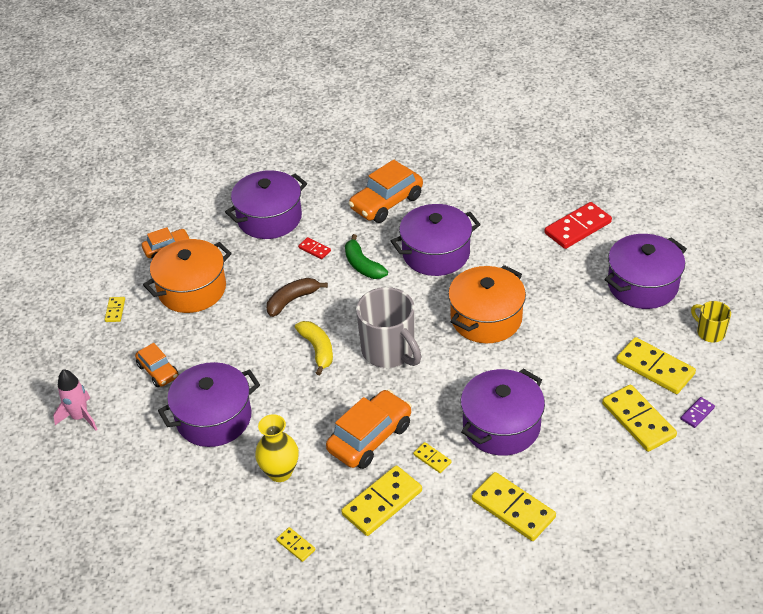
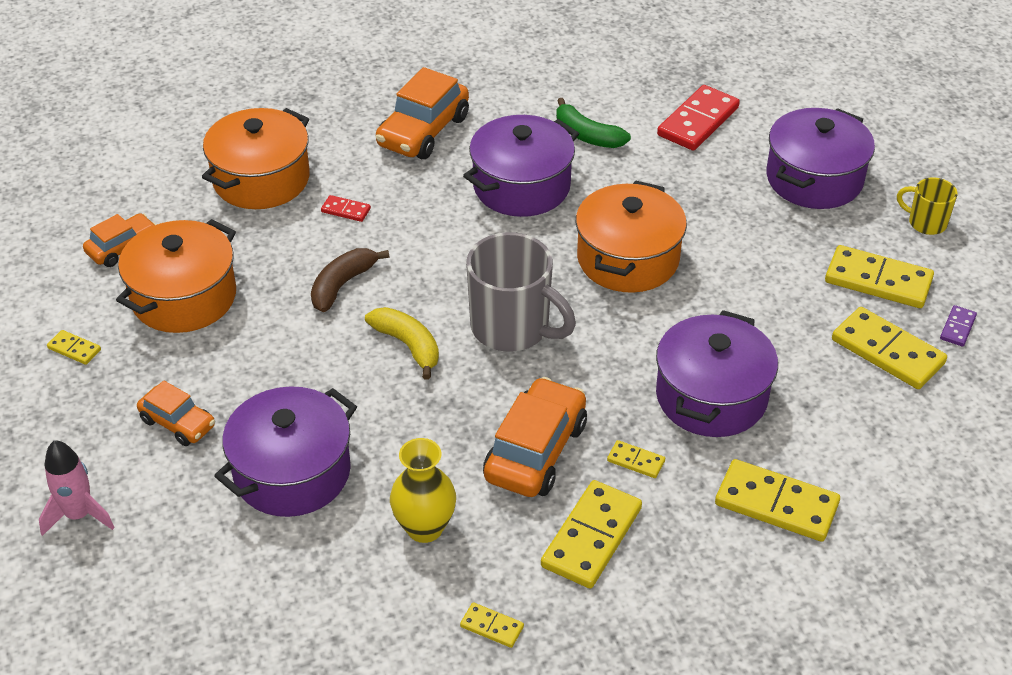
camera: 20 degrees left, 0 degrees up
(115, 310) = (74, 349): yellow domino -> yellow domino turned 45 degrees counterclockwise
(269, 218) = (261, 179): purple pot -> orange pot
(363, 265) = (425, 220): green banana -> green banana (587, 135)

